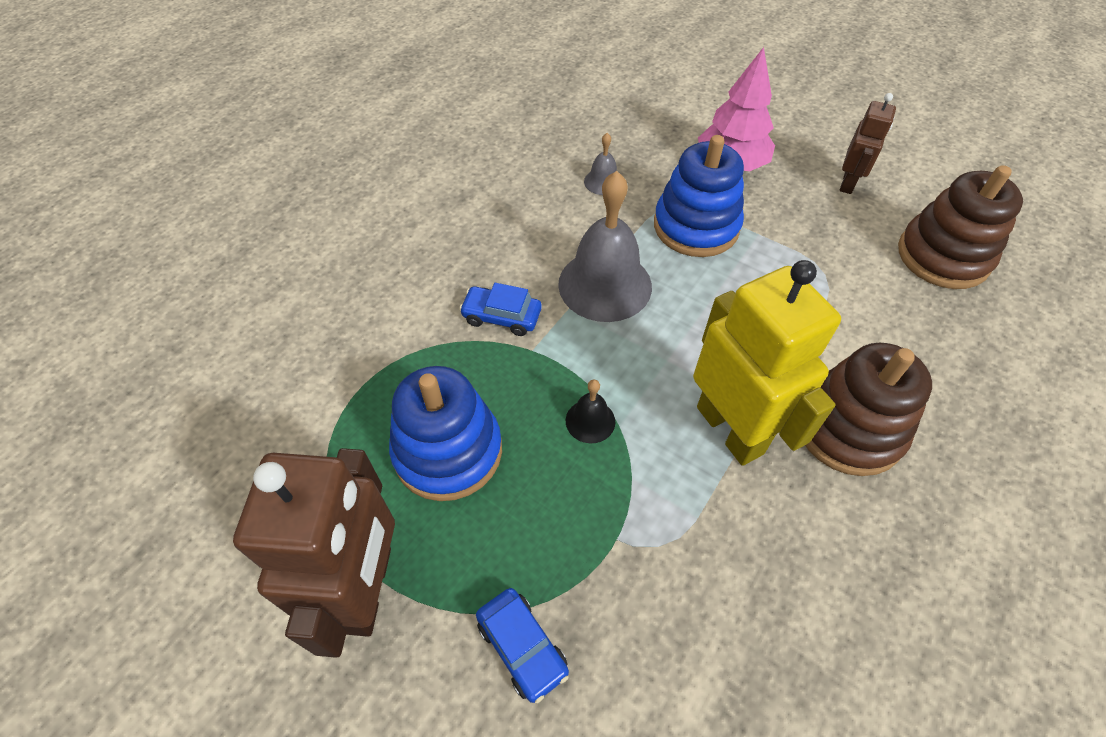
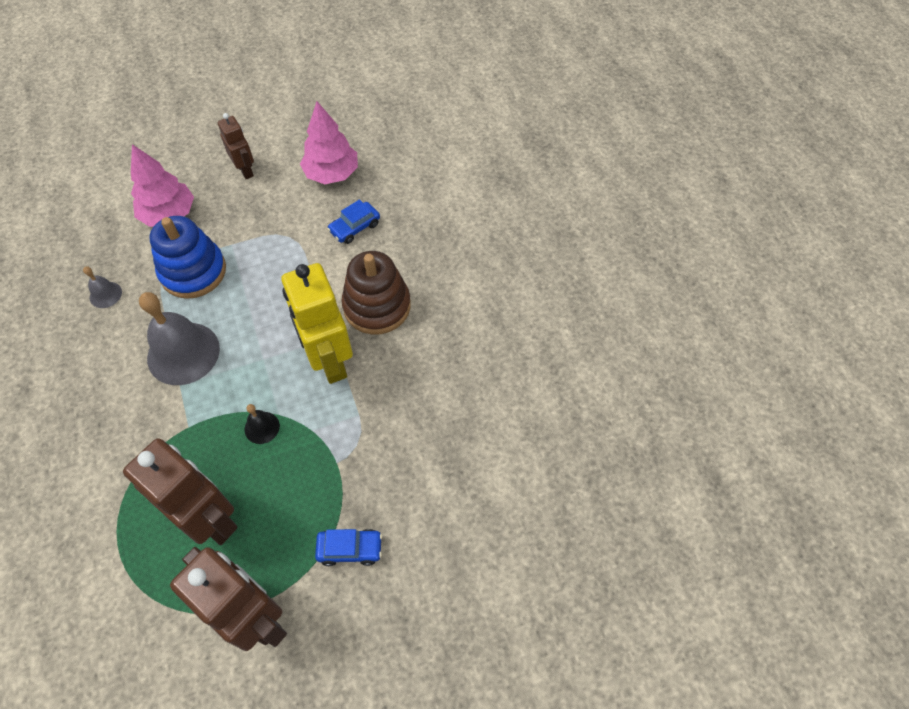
camera: 55 degrees left, 5 degrees up
(448, 451) = (210, 519): blue stacking toy -> brown robot
(501, 317) = (148, 428): blue car -> blue car (355, 227)
(730, 429) = (329, 361): yellow robot -> yellow robot turned 120 degrees counterclockwise
(943, 256) = (332, 174): brown stacking toy -> pink tree

